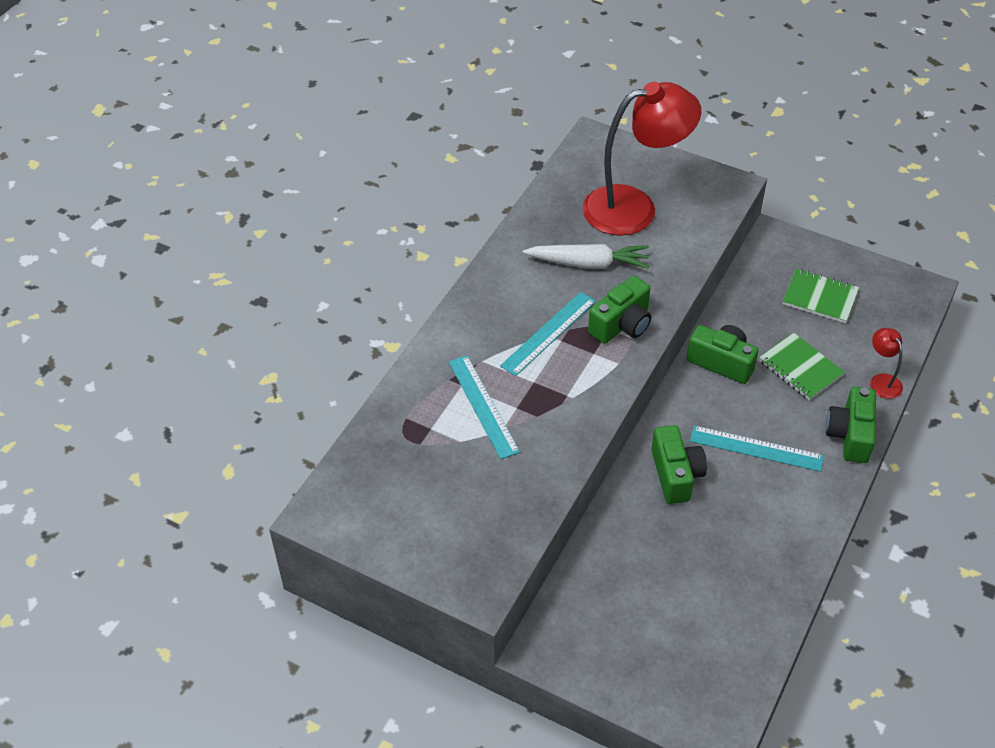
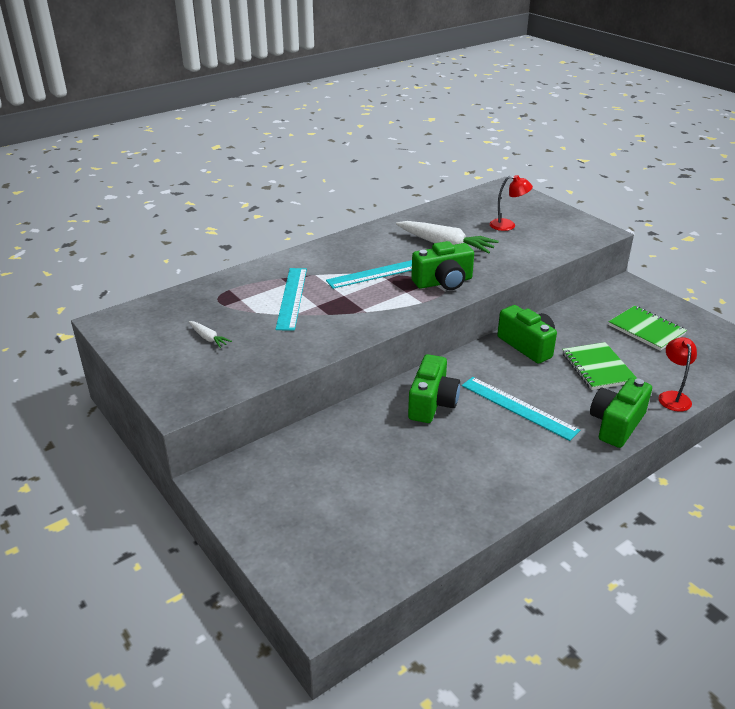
camera: 25 degrees right, 15 degrees down
(440, 497) = (208, 338): none -> white carrot
(634, 207) = (508, 225): red lamp -> red lamp, size x0.42

